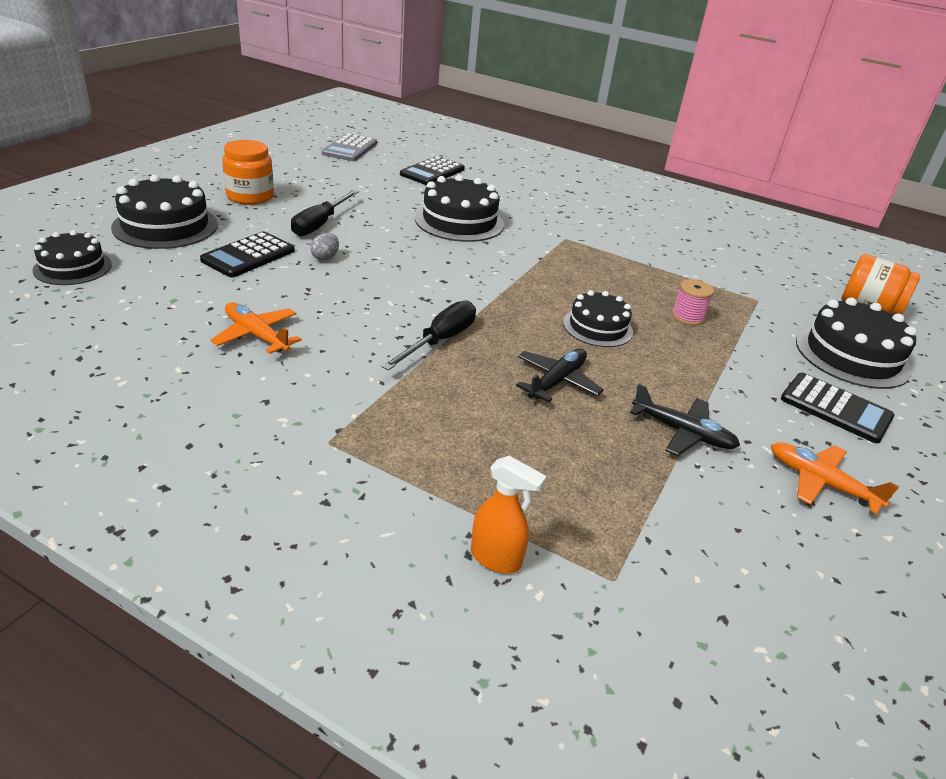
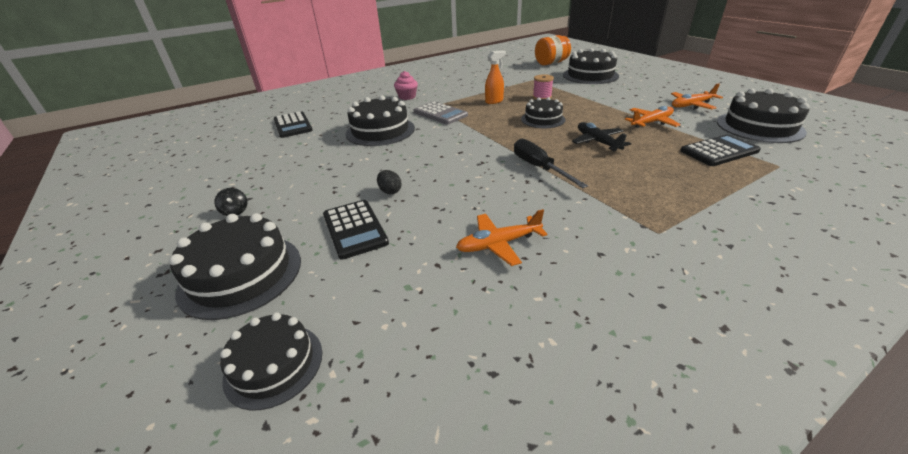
camera: 55 degrees left, 0 degrees up
(250, 196) = (235, 211): orange jar -> black spinning top
(320, 224) = (329, 184): black screwdriver -> none
(325, 257) = (390, 191): grey egg -> black egg
(350, 148) = (204, 148): grey calculator -> grey calculator (440, 114)
(496, 559) = (773, 194): orange spray bottle -> orange spray bottle (494, 101)
(576, 215) = (407, 97): none -> pink cupcake
(682, 432) = (651, 122): black plane -> orange plane
(789, 572) = (759, 127): none -> black cake
(835, 408) = (633, 89): black calculator -> black calculator (719, 151)

